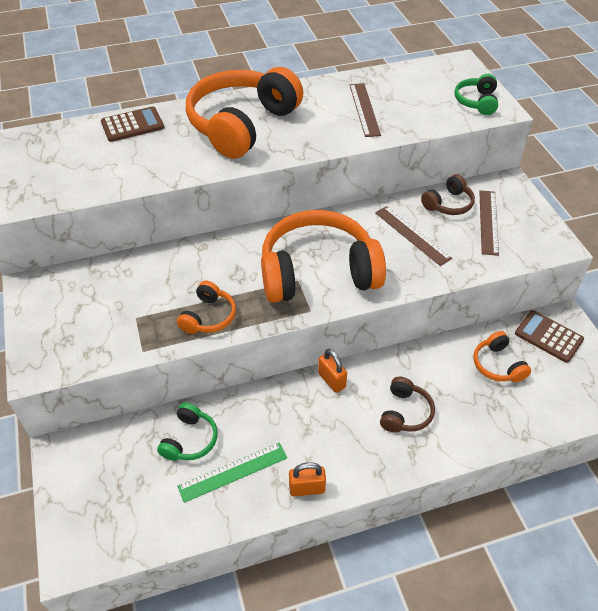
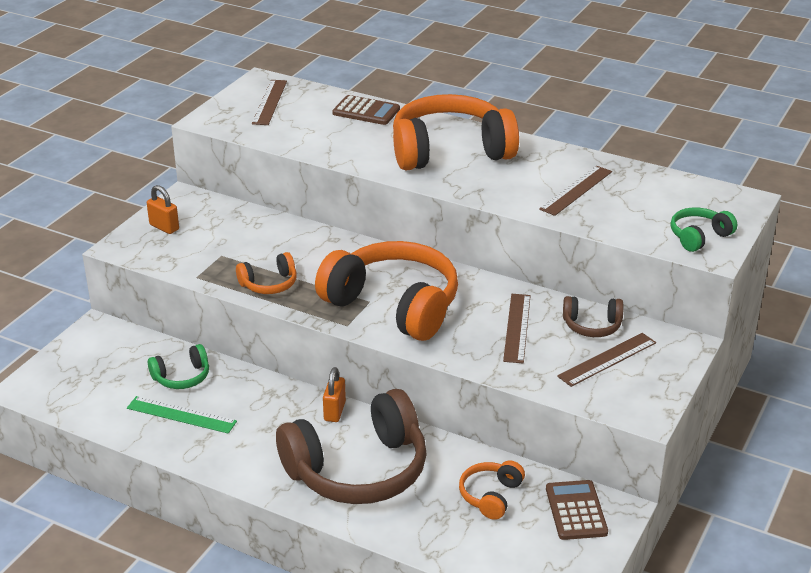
camera: 45 degrees right, 15 degrees down
(40, 158) = (269, 102): none -> brown ruler
(307, 488) = (214, 460): orange padlock -> orange padlock (164, 227)
(405, 412) = (358, 470): brown headphones -> brown headphones, size x2.21

